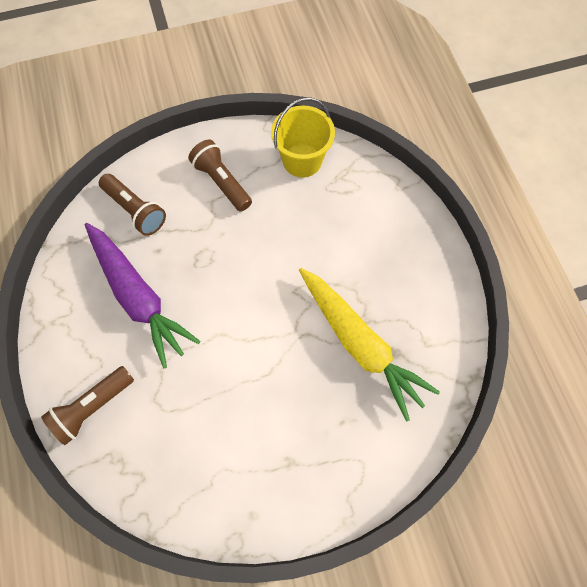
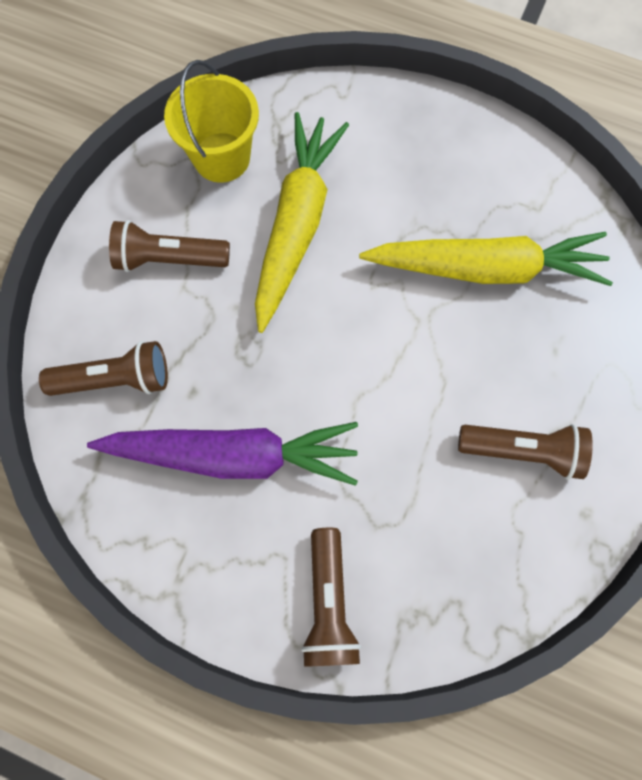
camera: 50 degrees left, 5 degrees up
(262, 449) = (523, 451): none -> brown flashlight
(296, 226) = (296, 225): none -> yellow carrot

